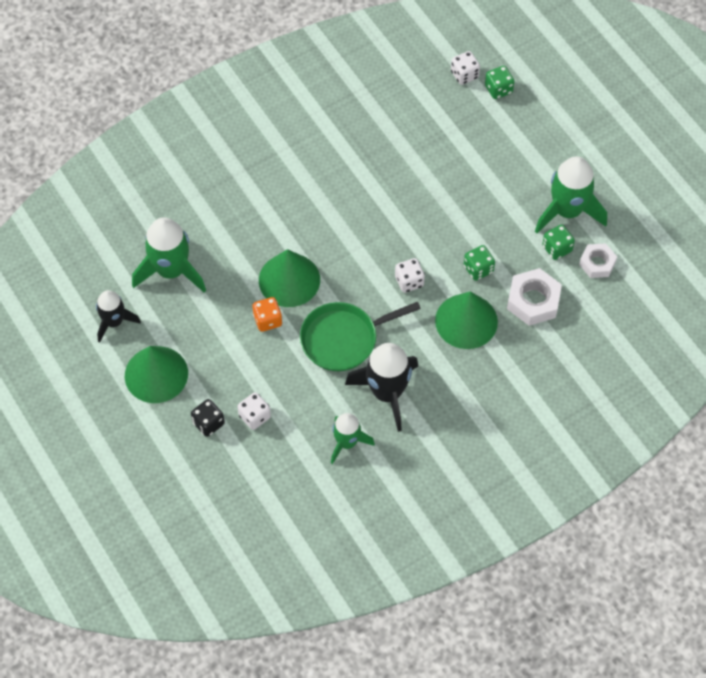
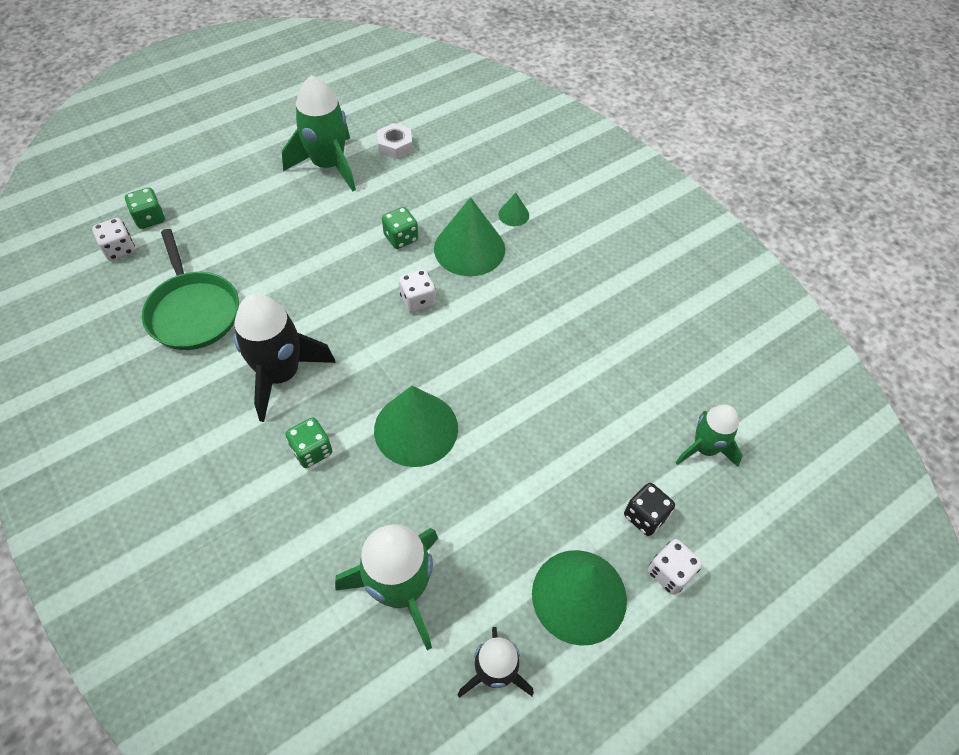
camera: 95 degrees left, 5 degrees down
(254, 416) = (625, 459): white dice -> white dice (669, 573)
(267, 320) = (479, 451): orange dice -> none
(343, 339) = (502, 365): green pan -> green pan (193, 311)
(347, 442) = (642, 357): green rocket -> green rocket (704, 448)
(387, 393) = (570, 319): black rocket -> black rocket (281, 374)
(508, 358) = (513, 215): none -> green cone
(533, 301) = (441, 194): white nut -> none
(557, 248) = (376, 174): green dice -> green dice (312, 451)

